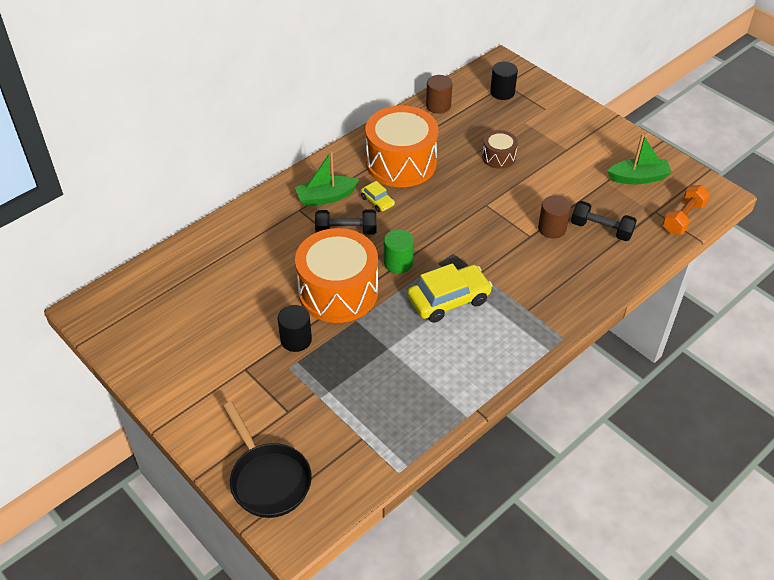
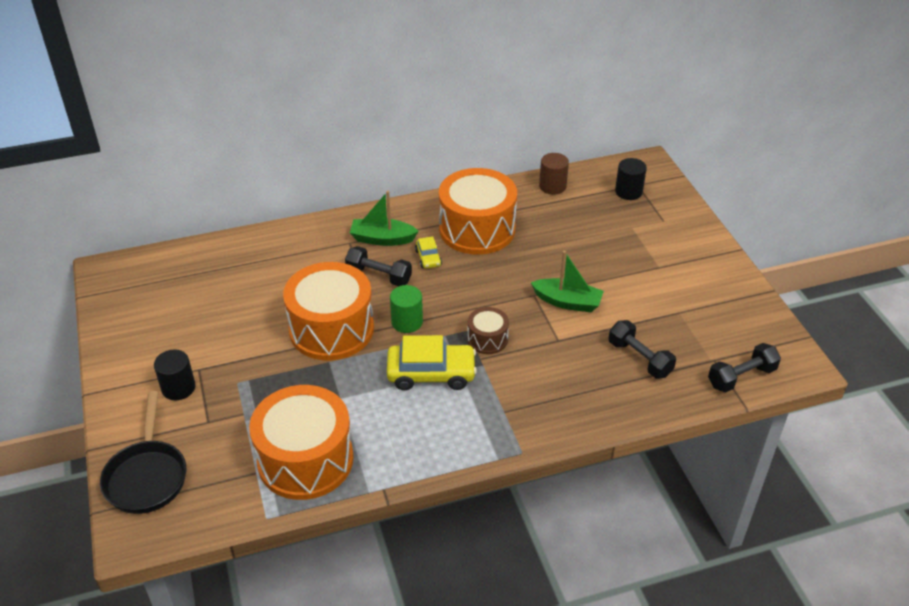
camera: 25 degrees right, 5 degrees down
(296, 339) = (262, 359): black cylinder -> black cylinder (178, 388)
(396, 411) = (305, 460): none -> orange drum
(498, 157) = (580, 253): brown drum -> brown drum (487, 339)
(552, 228) = (586, 340): brown cylinder -> none
(638, 178) = (718, 319): green boat -> green boat (567, 302)
(683, 218) = (741, 377): orange dumbbell -> black dumbbell

